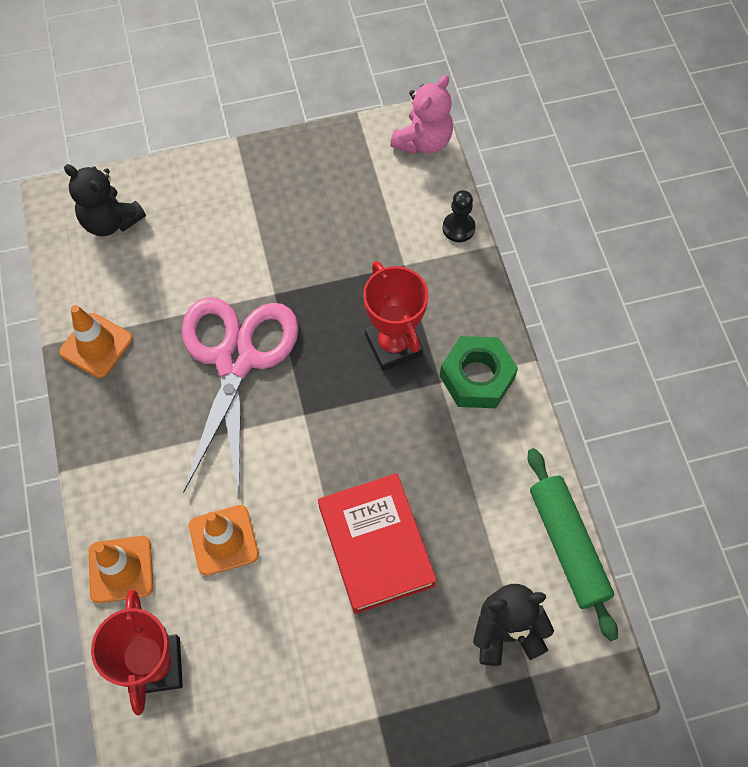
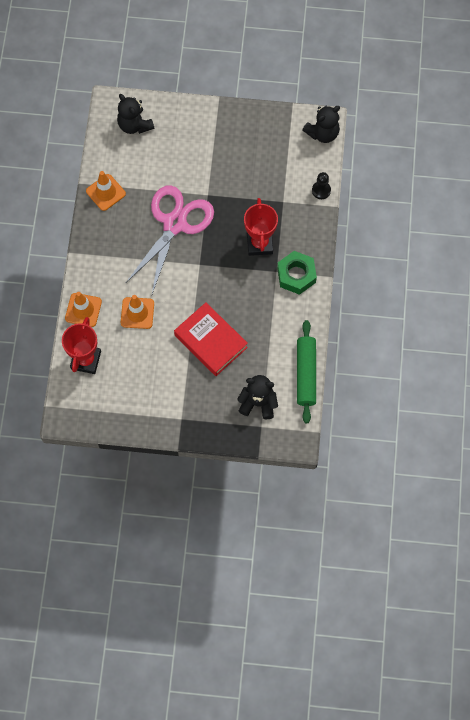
camera: 20 degrees right, 5 degrees up
(375, 546) = (210, 341): red book -> red book turned 45 degrees counterclockwise
(423, 141) = (322, 133): pink teddy bear -> black teddy bear

